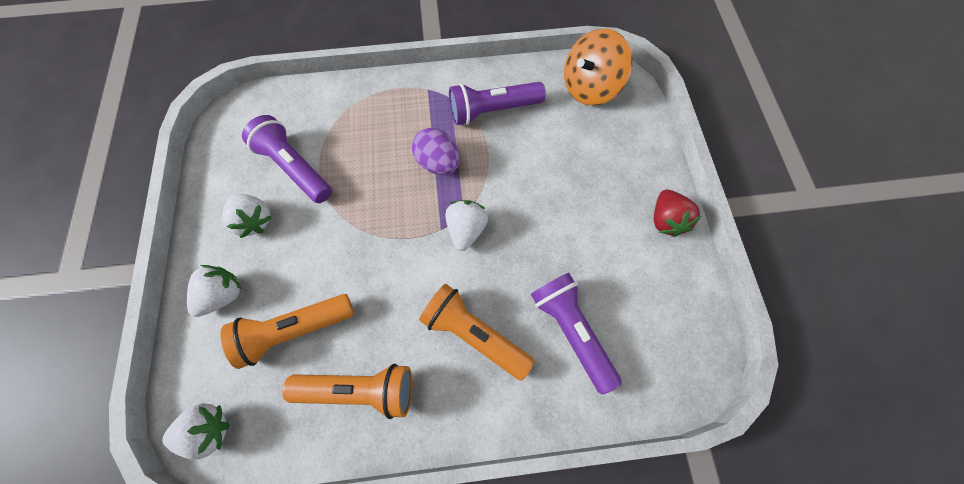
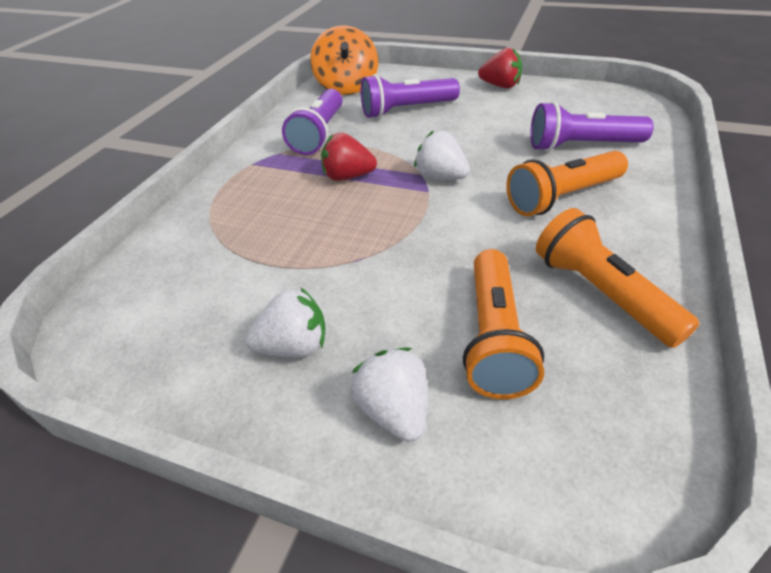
camera: 60 degrees left, 25 degrees down
(208, 430) = (623, 479): white strawberry -> none
(295, 168) = (248, 286): purple flashlight -> purple flashlight (406, 110)
(359, 390) = (601, 293): orange flashlight -> orange flashlight turned 60 degrees counterclockwise
(438, 163) = (348, 177): purple egg -> red strawberry

